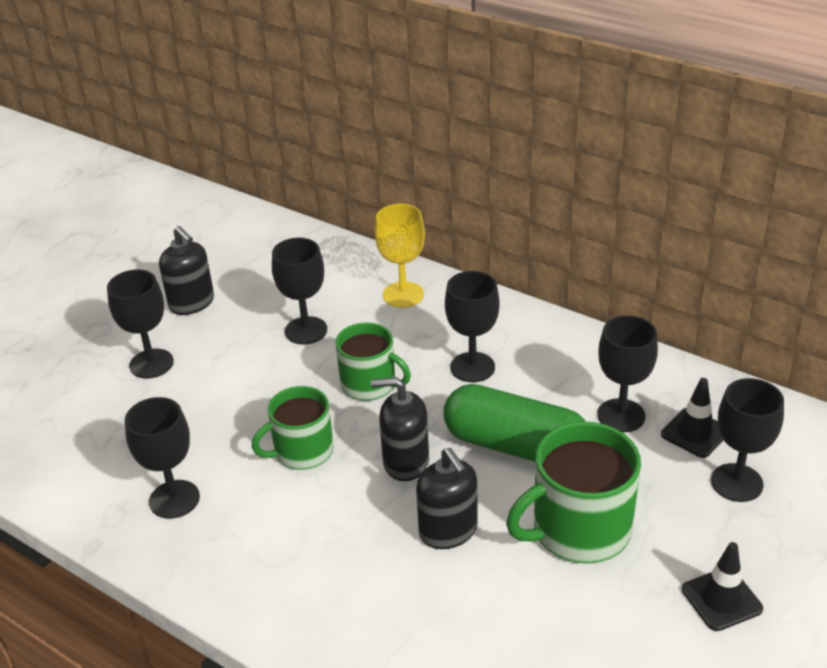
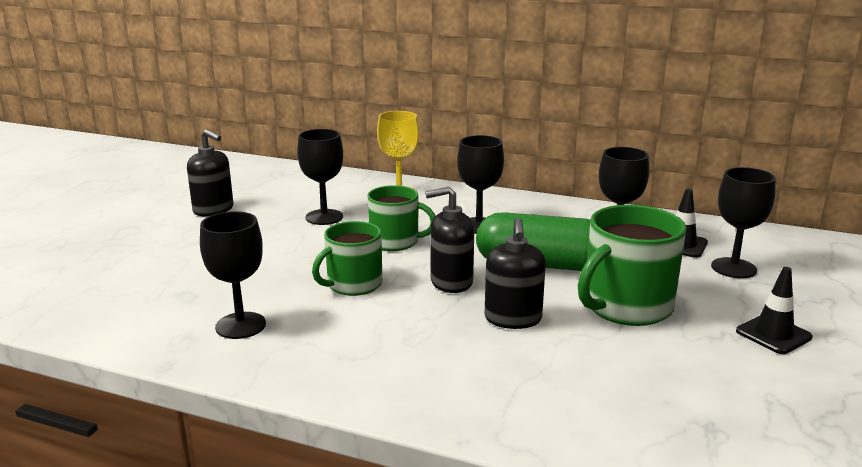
camera: 15 degrees left, 15 degrees down
(151, 364) = (187, 246): black goblet -> none
(448, 531) = (513, 319): black soap dispenser -> black soap dispenser turned 45 degrees clockwise

